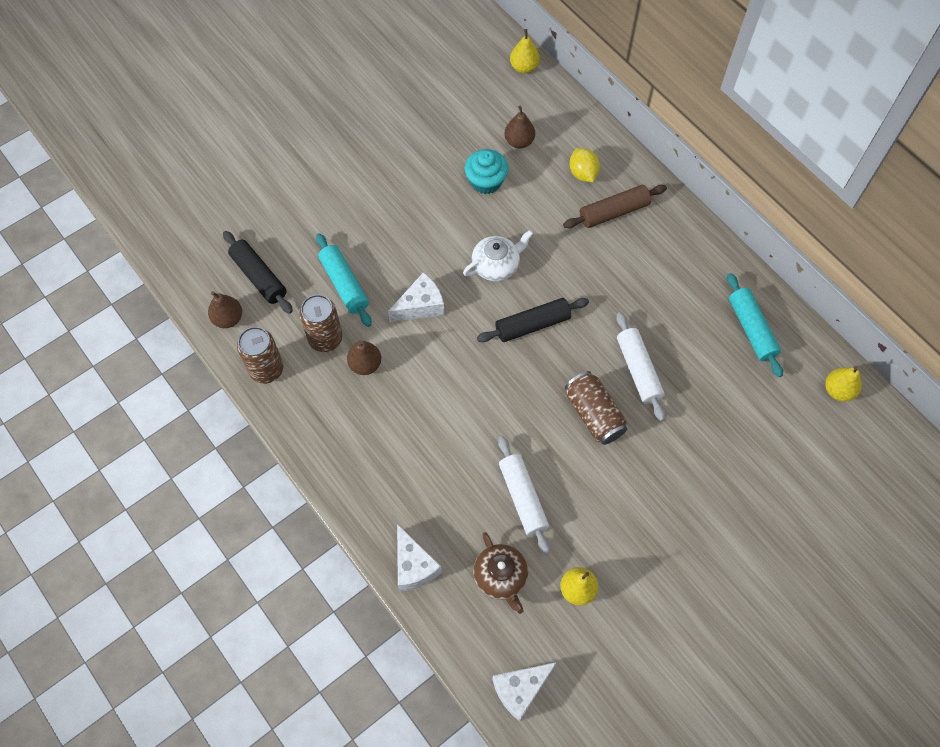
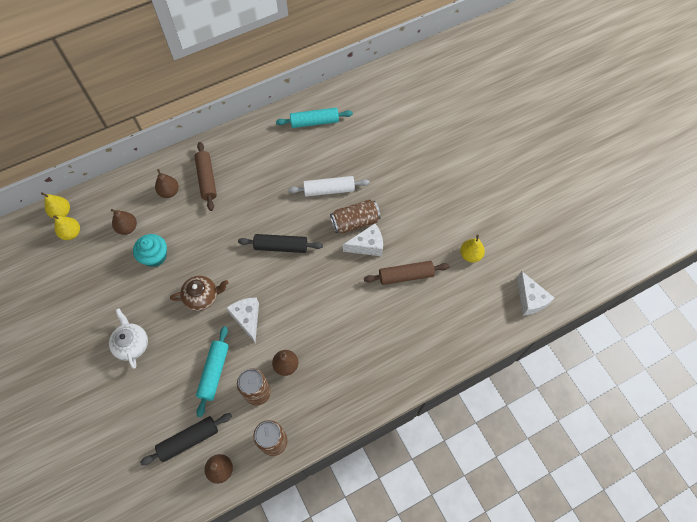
camera: 80 degrees left, 0 degrees up
(344, 284) = (214, 372): turquoise rolling pin -> turquoise rolling pin turned 60 degrees counterclockwise
(414, 566) = (443, 353): white cheese -> white cheese (367, 246)
(496, 265) = (228, 261): white teapot -> white teapot (132, 344)
(501, 577) = (457, 298): brown teapot -> brown teapot (202, 296)
(523, 498) = (405, 276): white rolling pin -> brown rolling pin
(532, 325) = (281, 246): black rolling pin -> black rolling pin turned 75 degrees counterclockwise
(583, 173) = (169, 192): yellow lemon -> brown pear
(838, 390) = (365, 89): yellow pear -> yellow pear (71, 233)

